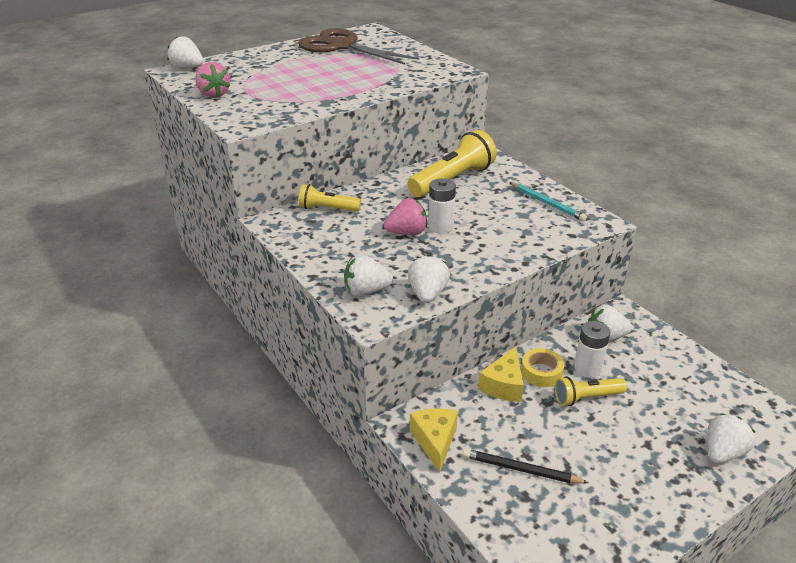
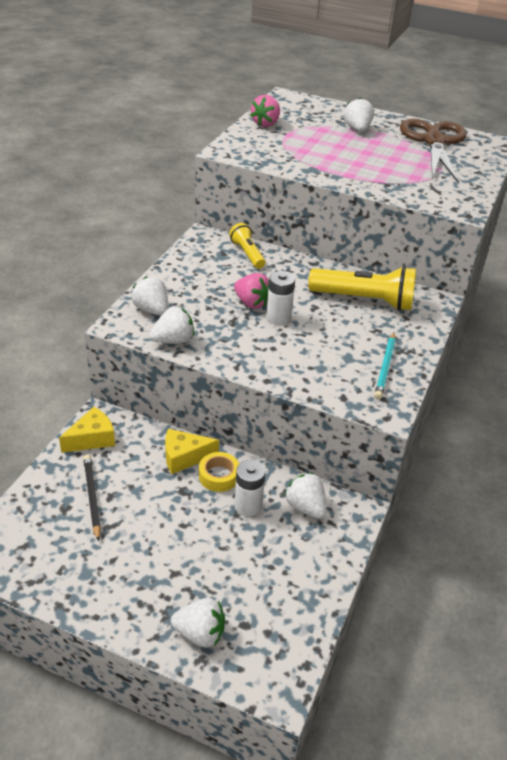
camera: 55 degrees right, 5 degrees up
(187, 68) = (298, 99): white strawberry -> white strawberry (357, 129)
(586, 398) = (207, 515): yellow flashlight -> none

